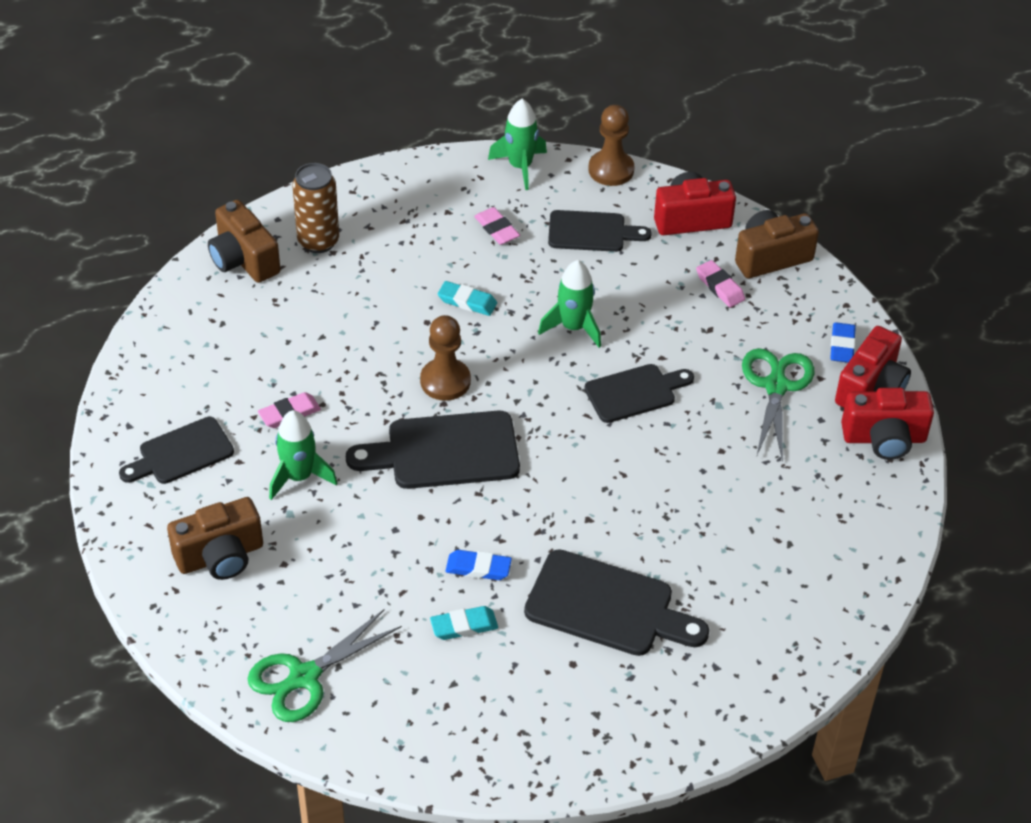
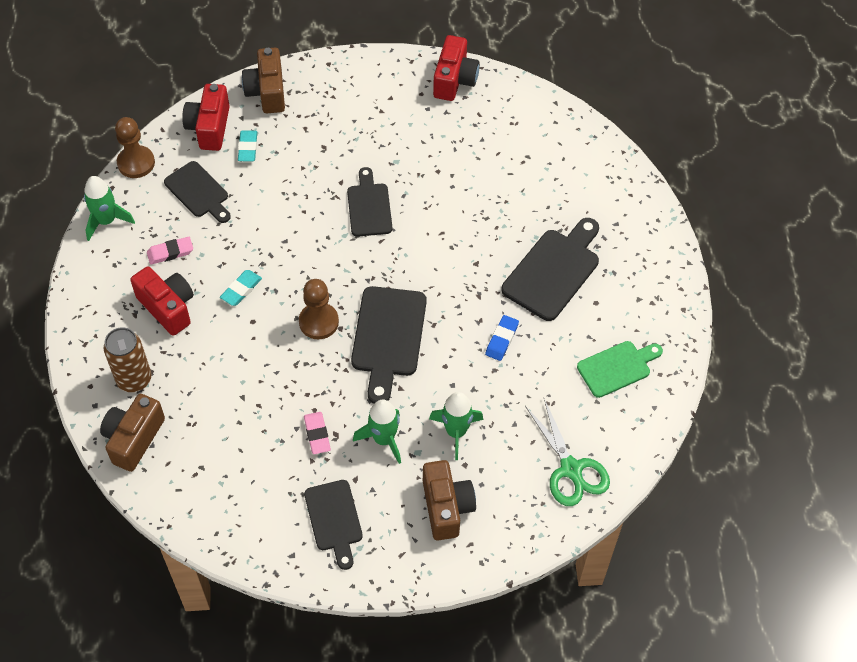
camera: 75 degrees left, 10 degrees up
(243, 260) = (133, 439): brown camera -> brown camera turned 135 degrees clockwise
(464, 626) = (550, 359): turquoise eraser -> turquoise eraser (248, 148)
(474, 705) = (617, 368): none -> green cutting board
(573, 327) = (293, 228): green rocket -> green rocket (456, 432)
(592, 232) = (198, 192): black cutting board -> black cutting board turned 120 degrees clockwise
(720, 287) = (285, 129): pink eraser -> none
(776, 386) = (390, 124): green scissors -> none
(842, 346) = (365, 77): blue eraser -> none
(871, 388) = (409, 73): red camera -> red camera (168, 307)

